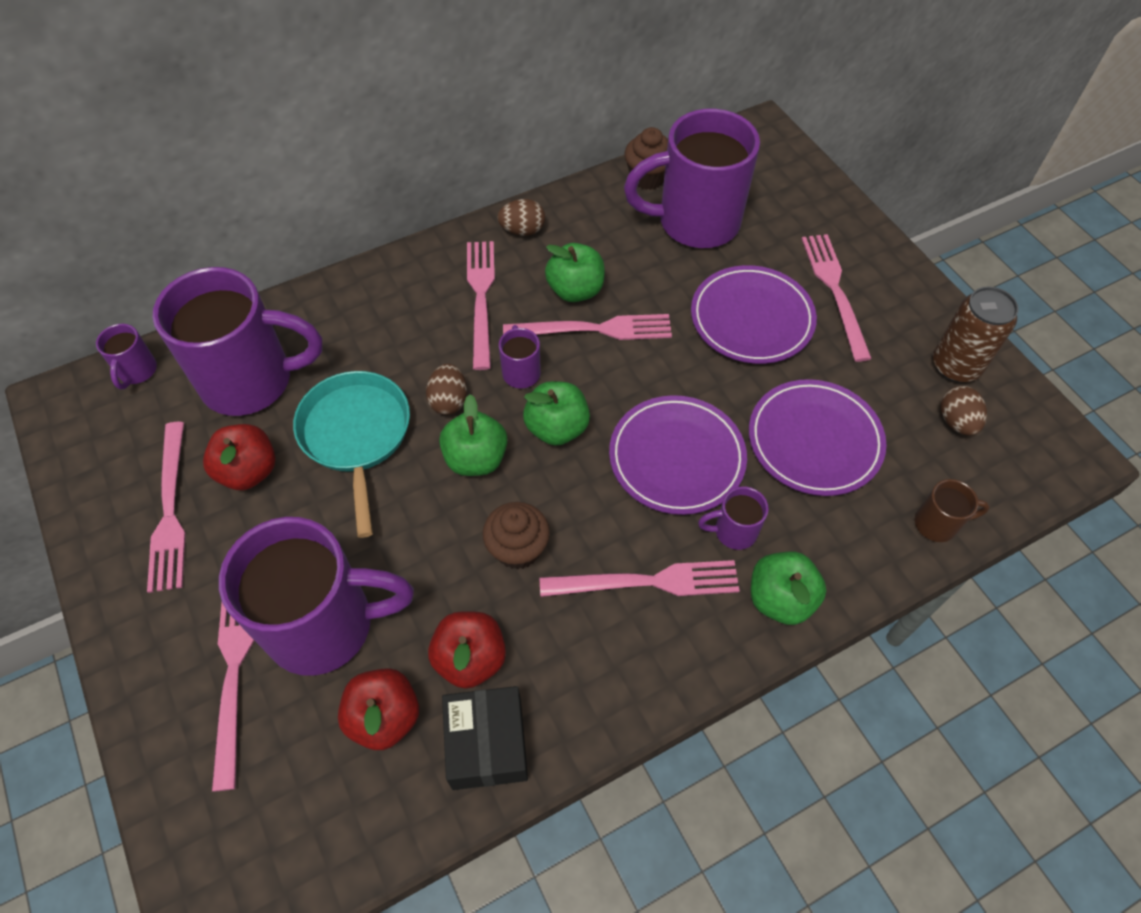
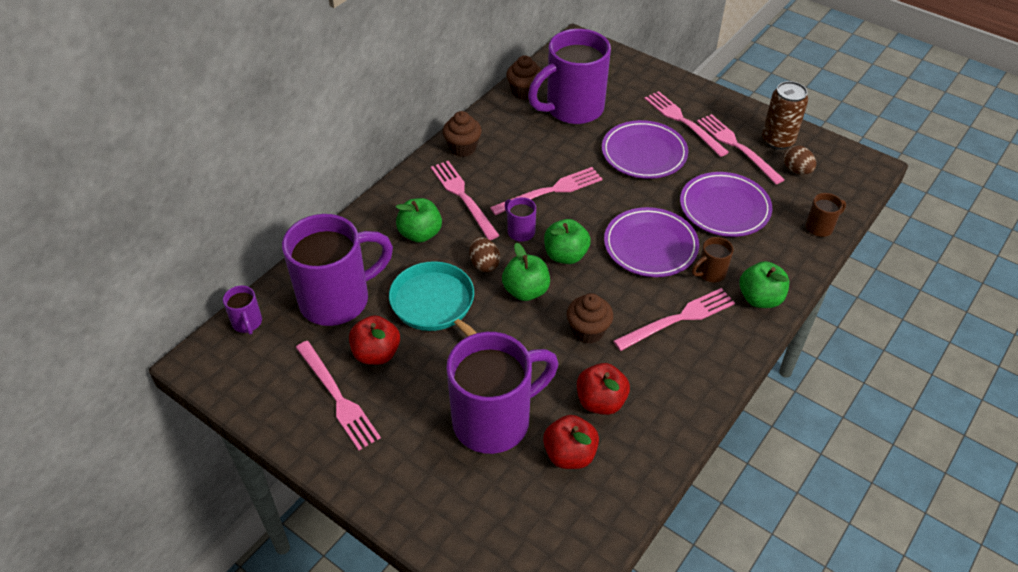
camera: 25 degrees left, 10 degrees down
(234, 672) = (453, 471): pink fork -> pink fork (737, 147)
(487, 744) = (642, 442): black box -> none
(522, 230) = (463, 148): brown egg -> brown cupcake
(575, 290) = (522, 172): green apple -> green apple (420, 234)
(733, 531) = (710, 273): purple mug -> brown mug

